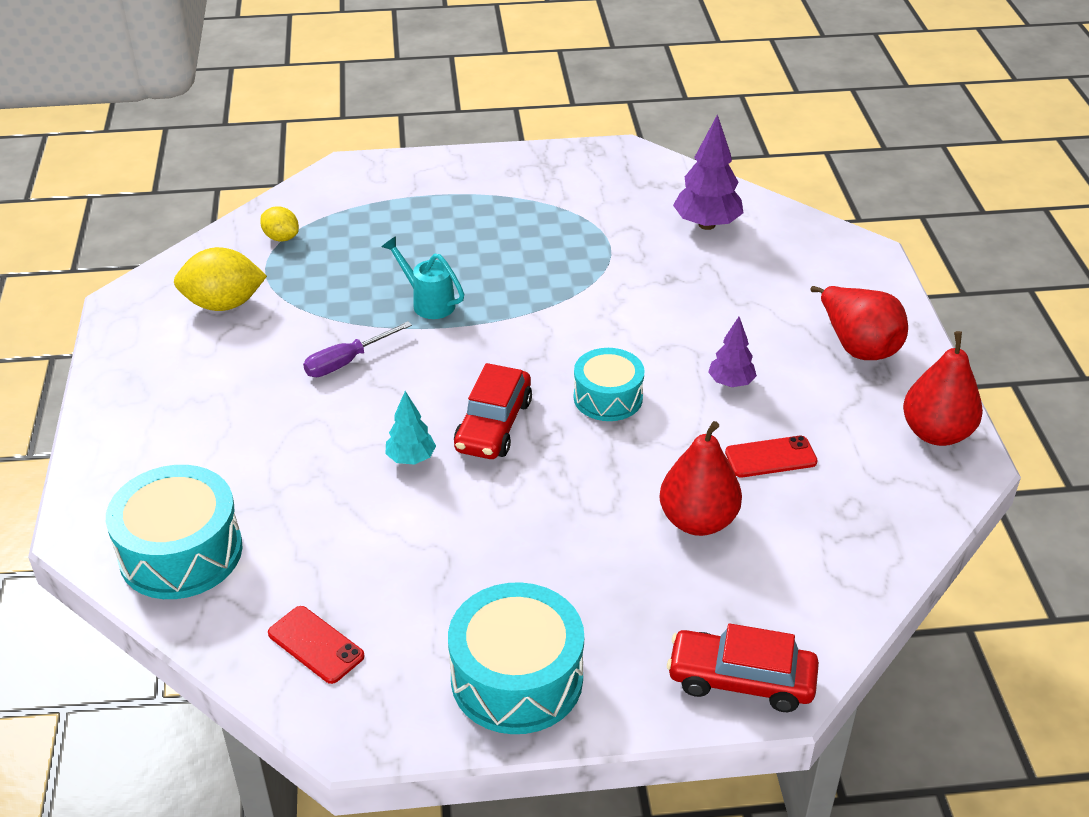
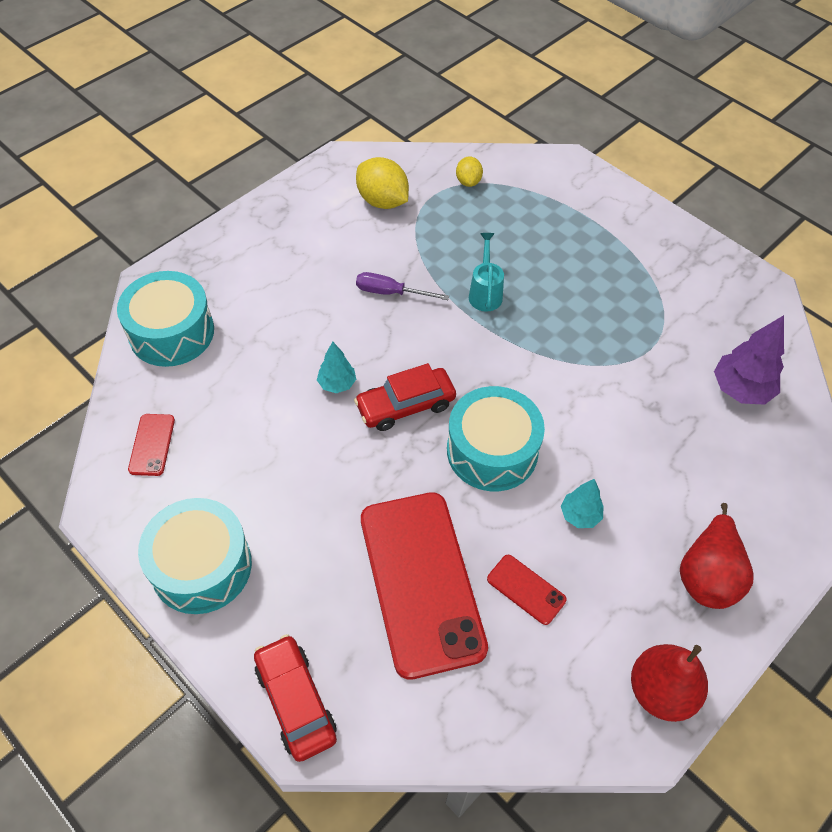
camera: 50 degrees right, 15 degrees up
(608, 397) = (492, 451): turquoise drum -> turquoise drum, size x1.56
(697, 521) = (421, 582): red pear -> red phone
(730, 383) = (580, 515): purple tree -> turquoise tree

